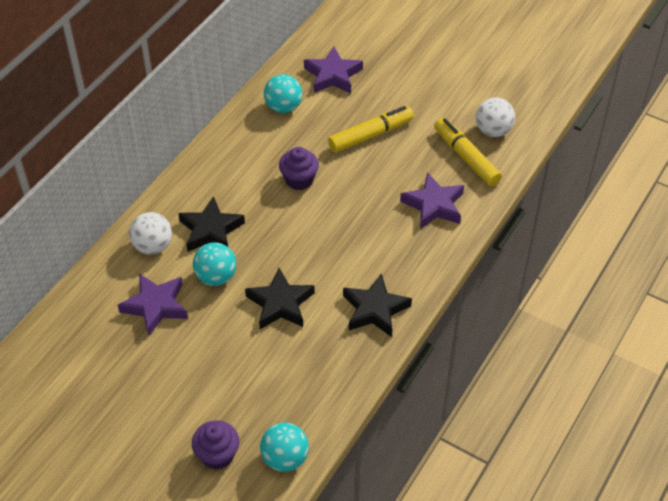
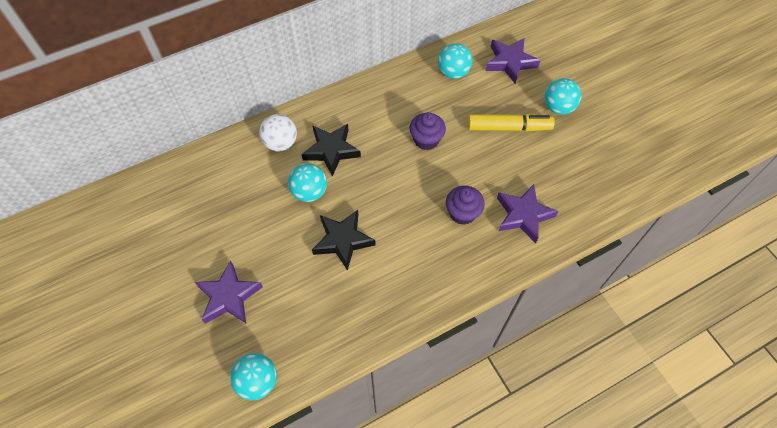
camera: 30 degrees right, 10 degrees up
(156, 306) = (250, 194): purple star -> purple star (229, 296)
(217, 455) = (210, 348): purple cupcake -> purple cupcake (462, 213)
(375, 309) = (414, 286): black star -> none
(405, 98) = (558, 107): none -> turquoise ball
(466, 157) = (578, 184): yellow marker -> none
(493, 131) = (618, 171): white ball -> none

